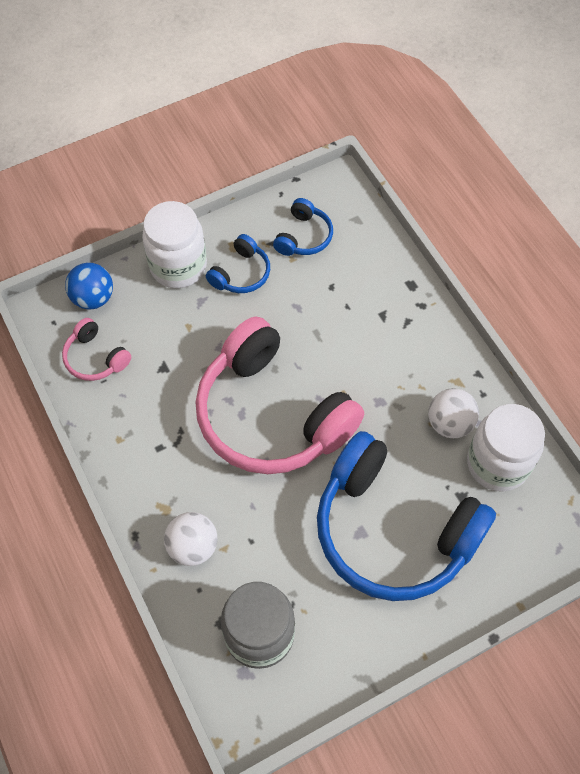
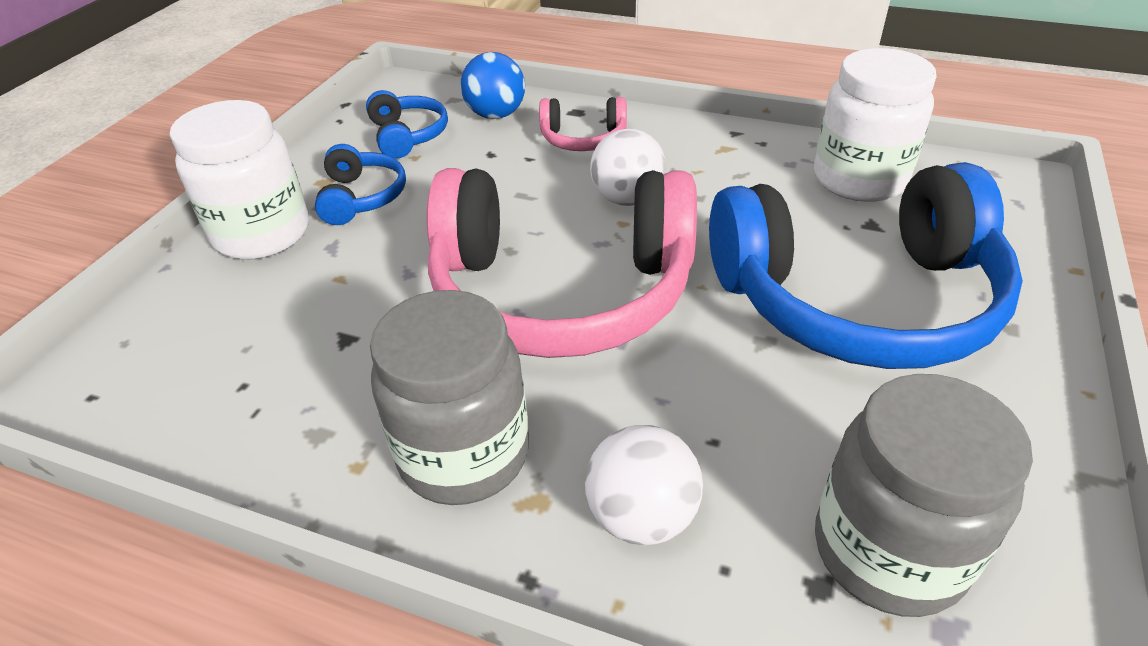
camera: 40 degrees left, 20 degrees down
(93, 298) = (146, 331): blue ball -> blue ball (496, 115)
(95, 358) = (214, 393): pink headphones -> pink headphones (583, 138)
(158, 466) = (464, 454): none -> grey jar
(449, 423) = (767, 179): white ball -> white ball (627, 199)

